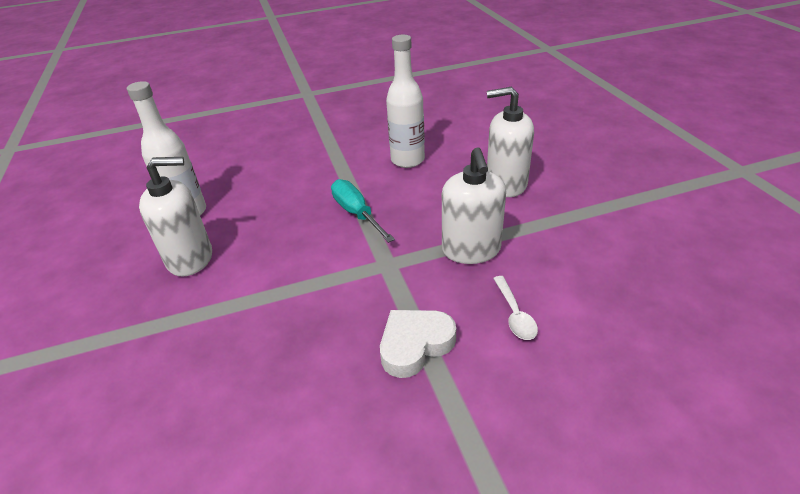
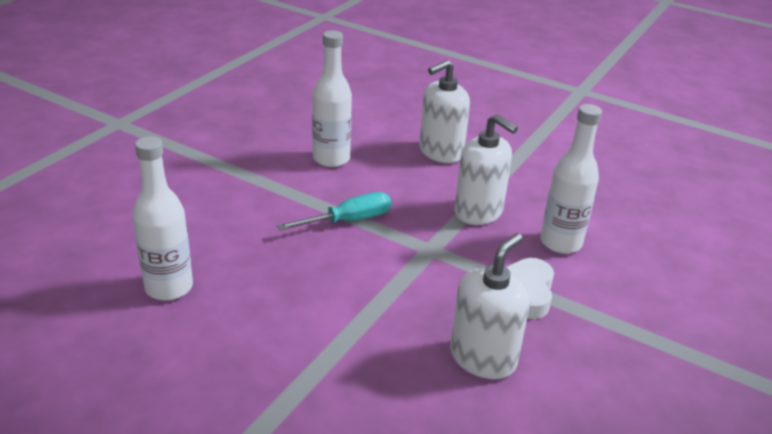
camera: 45 degrees left, 5 degrees down
(190, 258) = (243, 324): white soap dispenser -> white soap dispenser (483, 358)
(356, 213) = (349, 220): turquoise screwdriver -> turquoise screwdriver turned 135 degrees clockwise
(515, 314) = (560, 243): white spoon -> white bottle

